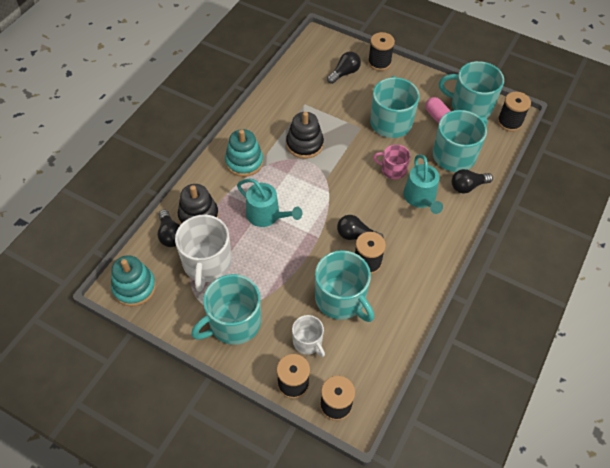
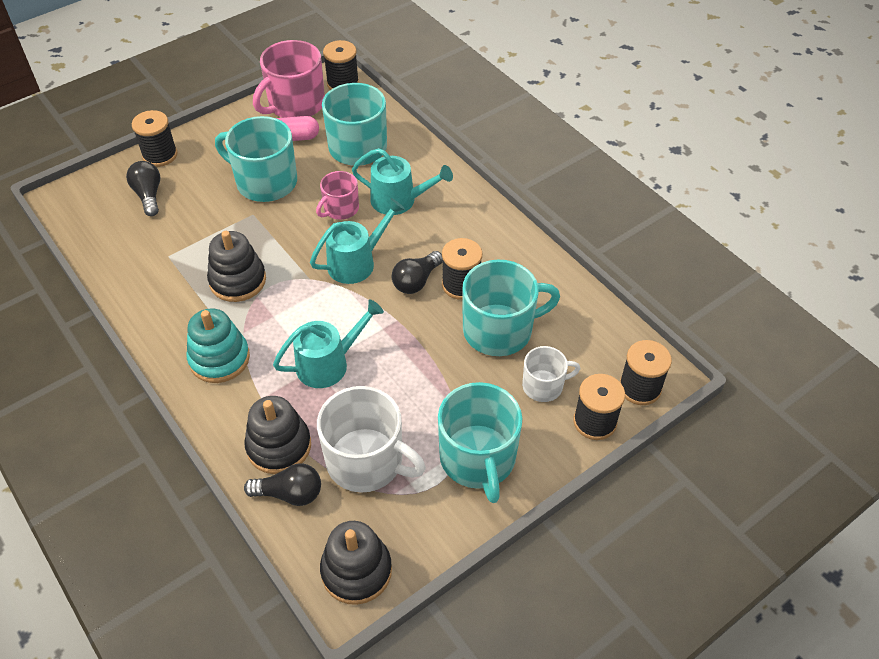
camera: 65 degrees left, 5 degrees down
(134, 287) = (356, 571): turquoise stacking toy -> black stacking toy
(352, 197) = (356, 262): none -> turquoise watering can
(467, 186) = (408, 154): black light bulb -> none
(470, 106) = (295, 104): turquoise mug -> pink mug

